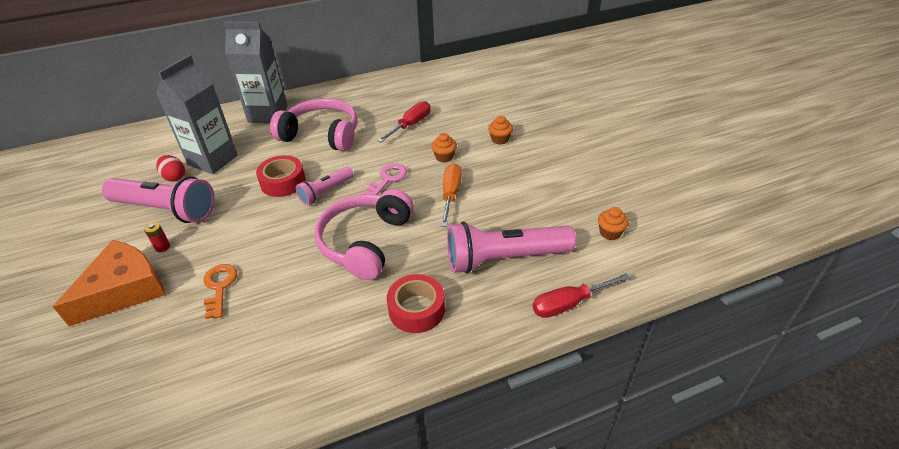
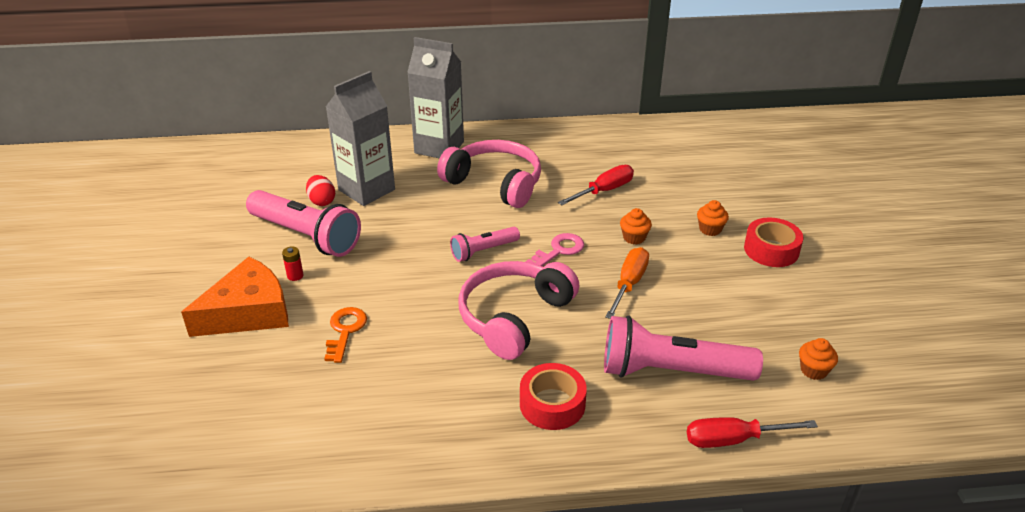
camera: 15 degrees right, 5 degrees down
(283, 182) = (438, 230): red tape -> red tape (771, 250)

